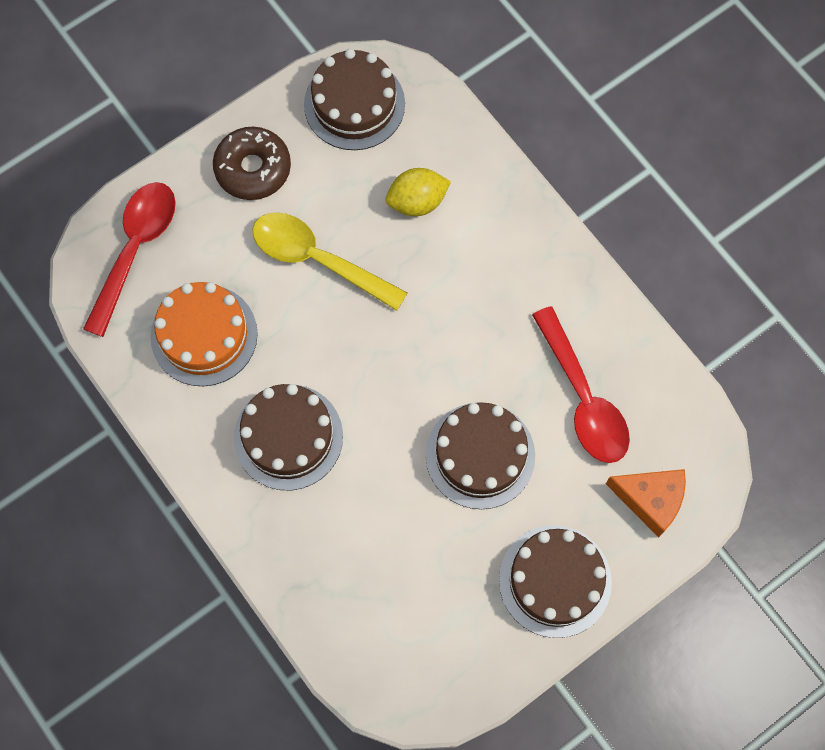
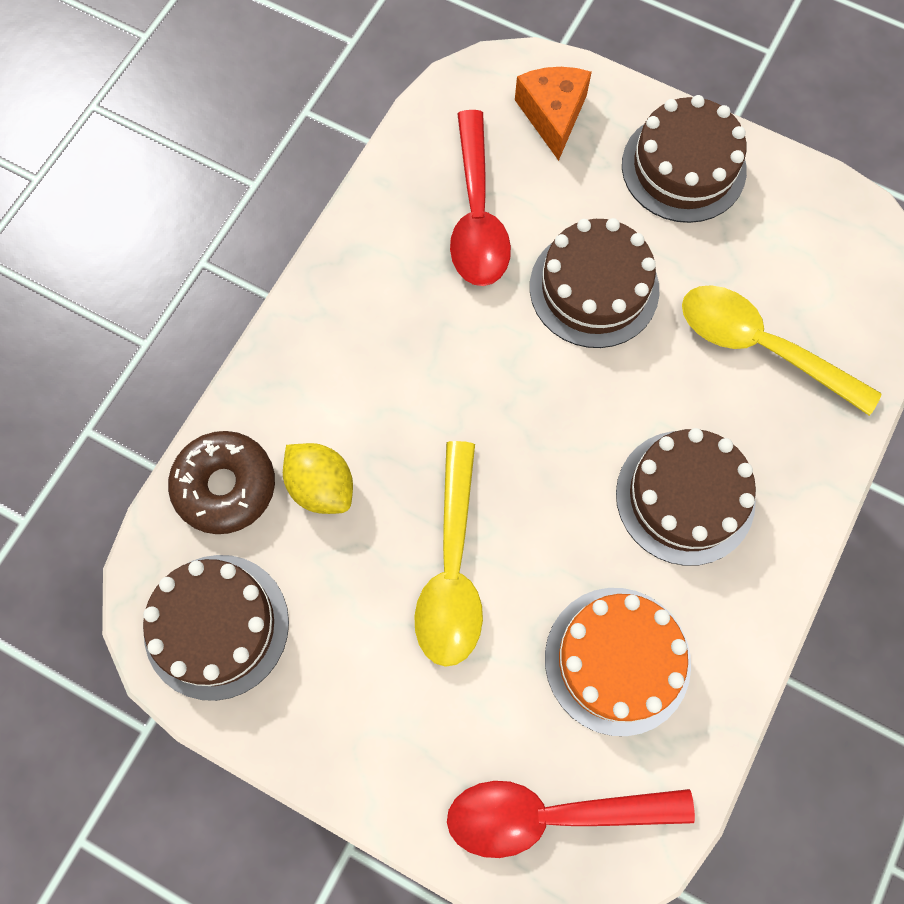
camera: 115 degrees left, 0 degrees up
(253, 169) = (365, 714): brown donut -> brown donut (225, 486)
(373, 555) = (761, 347): none -> yellow spoon
(583, 398) = (477, 215): red spoon -> red spoon turned 135 degrees clockwise

